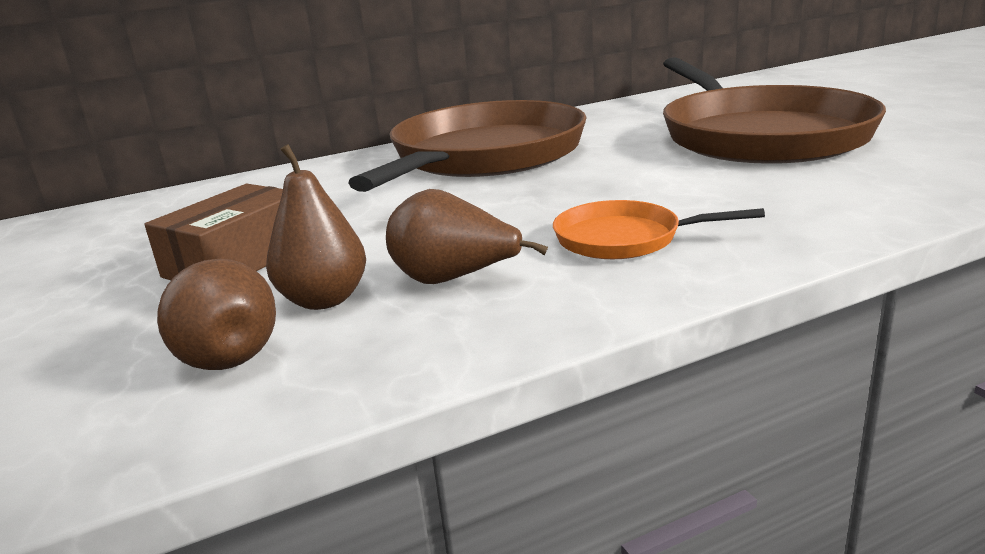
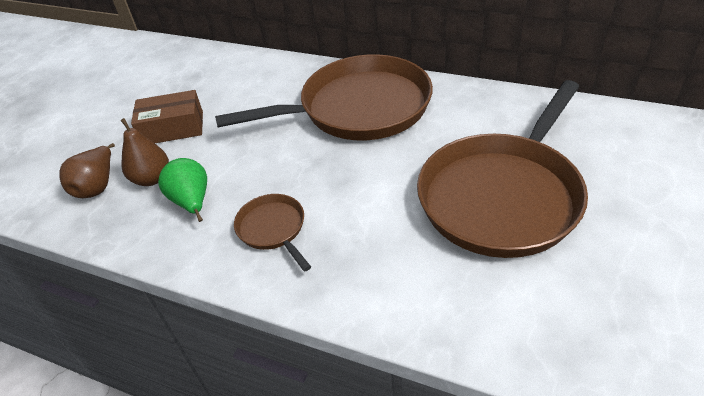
camera: 50 degrees right, 20 degrees up
(454, 279) = (192, 202): brown pear -> green pear
(624, 239) = (273, 229): orange pan -> brown pan

